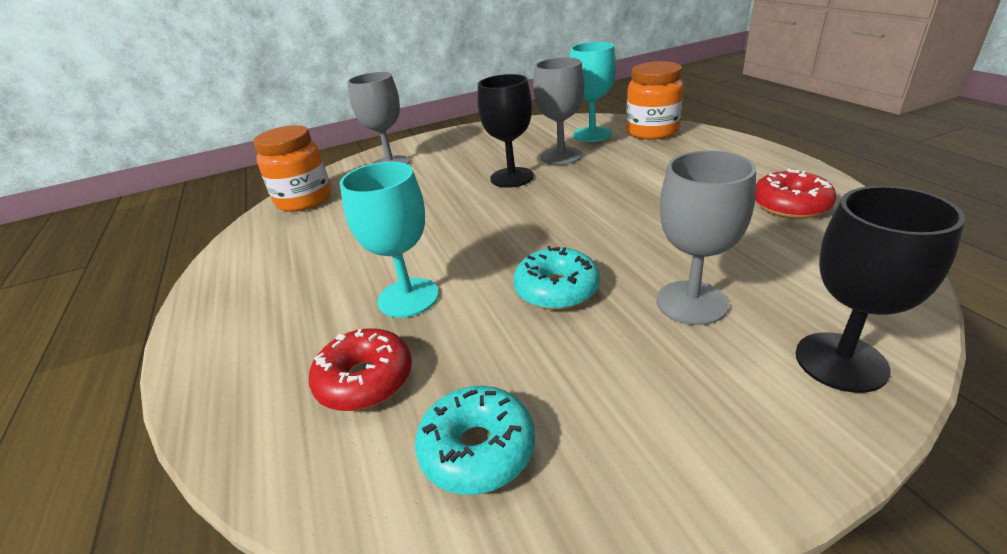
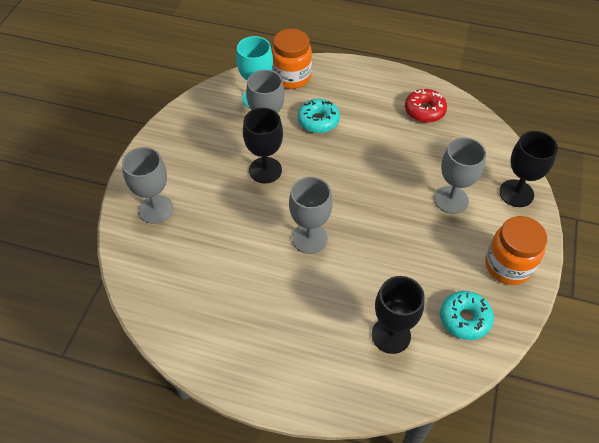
camera: 55 degrees left, 20 degrees up
(304, 200) = (152, 281): orange jar -> orange jar (508, 266)
(365, 380) = (391, 335): red donut -> black goblet
(408, 297) = (342, 288): turquoise goblet -> none
(456, 240) = (309, 238): none -> grey goblet
(556, 289) = (397, 232): turquoise donut -> turquoise donut (318, 121)

